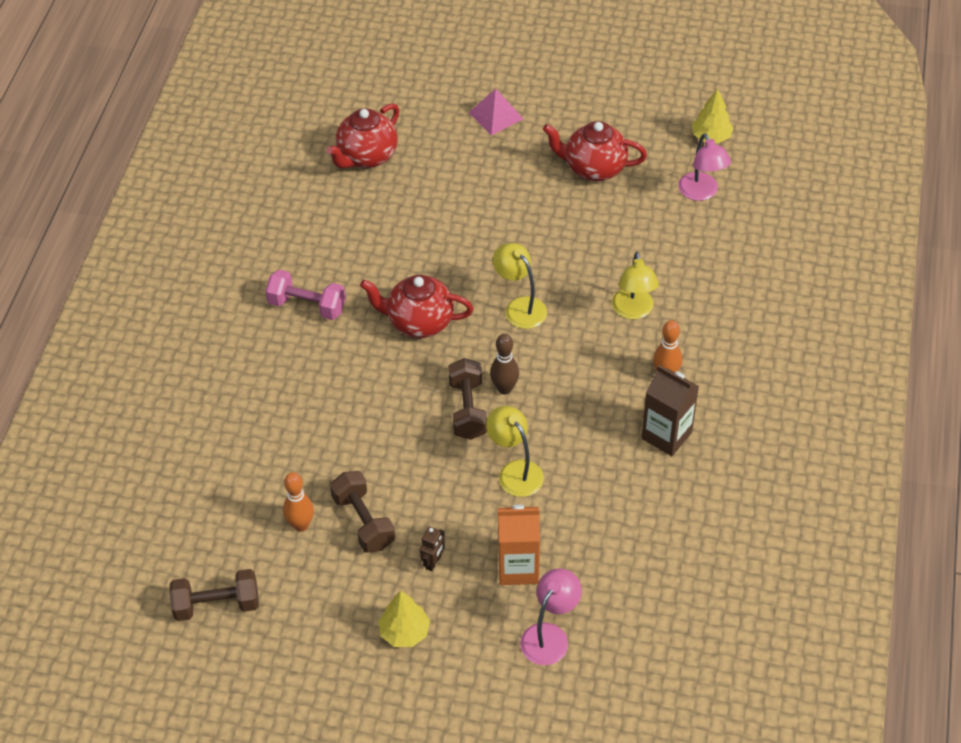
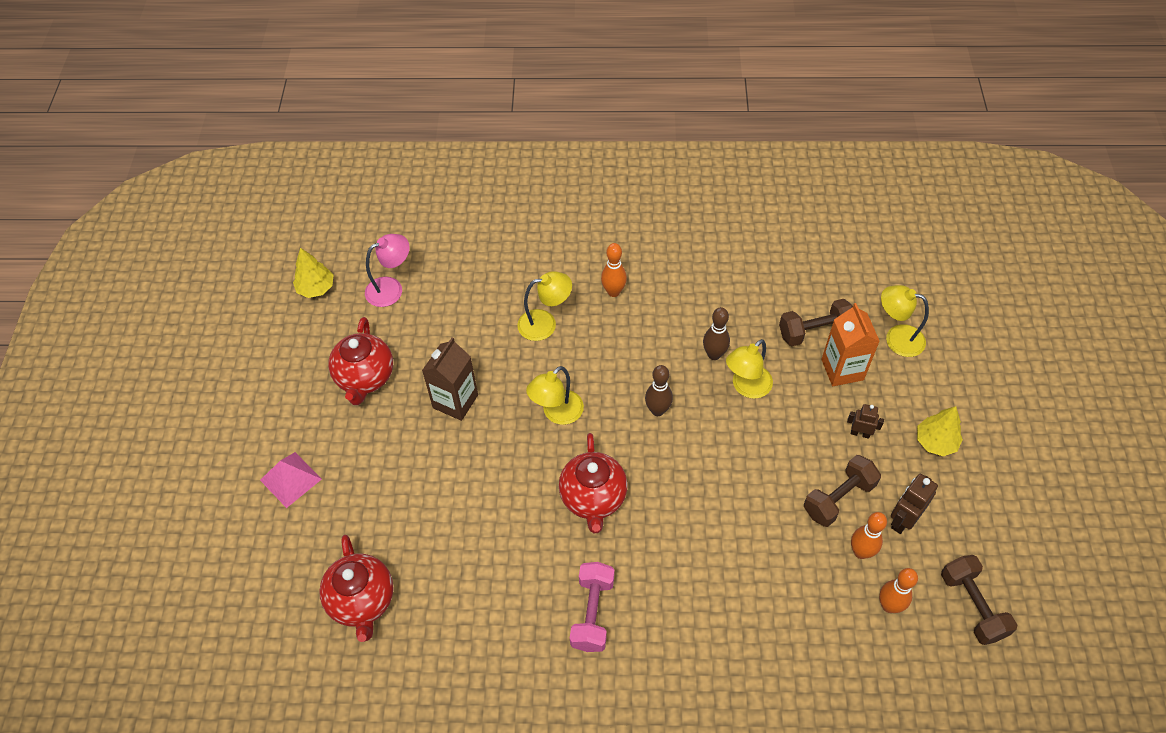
camera: 100 degrees left, 5 degrees up
(240, 533) = (889, 606): none -> orange bowling pin
(323, 572) = (903, 520): none -> brown robot
(366, 157) = (362, 601): red teapot -> red teapot turned 45 degrees clockwise
(468, 409) = (689, 436): brown dumbbell -> brown dumbbell (814, 331)
(550, 635) = (896, 338): pink lamp -> yellow lamp
(563, 451) = (714, 354): none -> brown bowling pin
(666, 435) = (677, 284): brown carton -> brown carton (455, 401)

